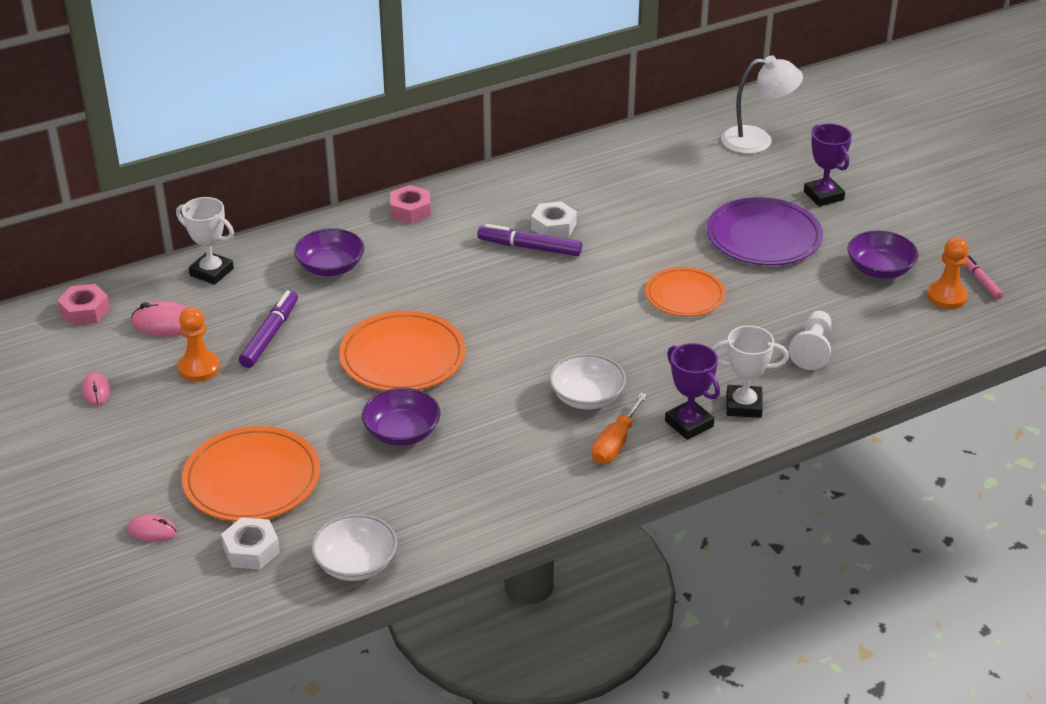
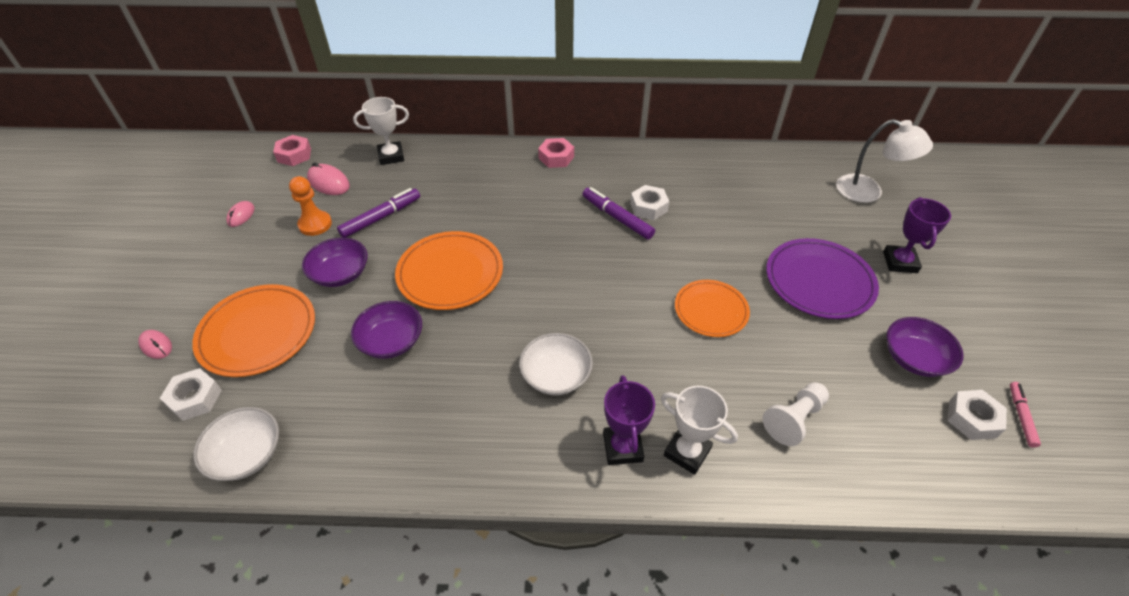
camera: 30 degrees right, 10 degrees up
(211, 272) = (391, 156): white trophy -> white trophy turned 75 degrees counterclockwise
(330, 267) = (466, 181): purple bowl -> purple bowl (340, 274)
(615, 443) = (543, 437): orange screwdriver -> none
(947, 296) = (972, 419): orange pawn -> white nut

